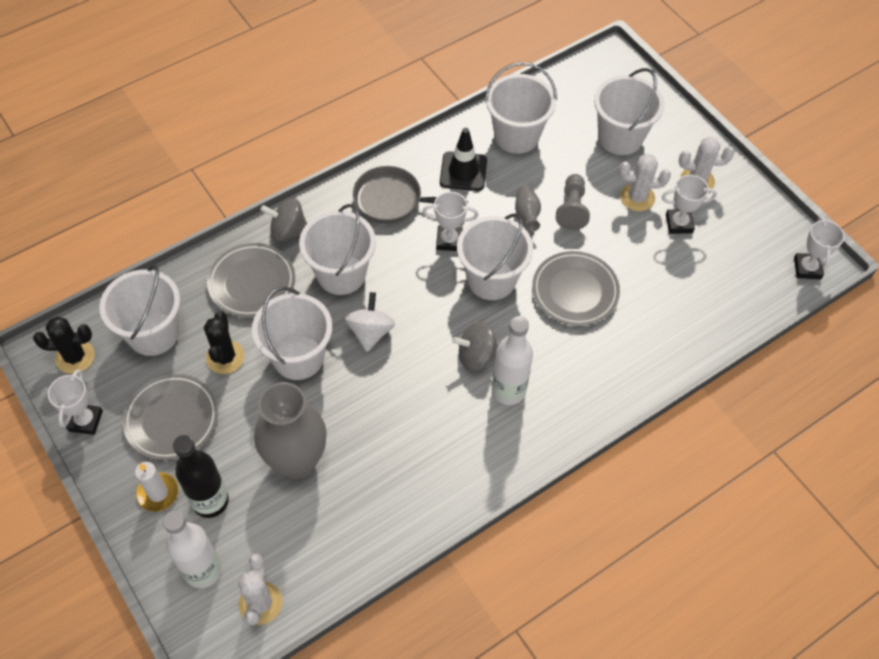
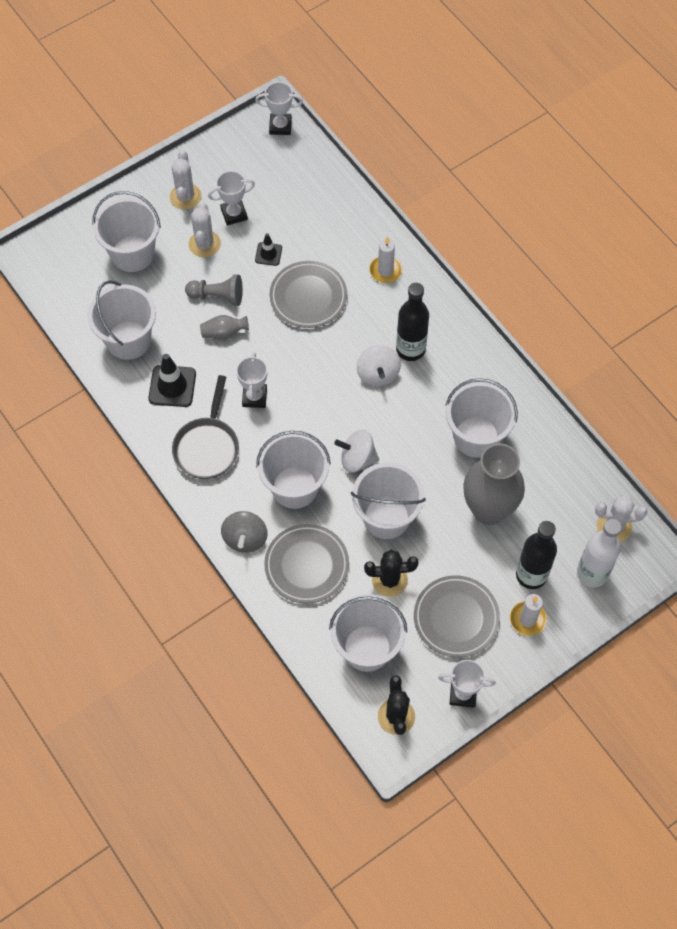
camera: 90 degrees left, 5 degrees up
(476, 356) = (378, 374): grey spinning top -> white spinning top
(491, 279) = (297, 362): white bucket -> white bucket (476, 437)
(508, 391) = (410, 349): white bottle -> black bottle
(615, 369) = (385, 270): none -> white candle
(629, 255) = (268, 254): none -> black traffic cone
(679, 223) = (234, 214): white trophy -> white trophy turned 75 degrees clockwise

